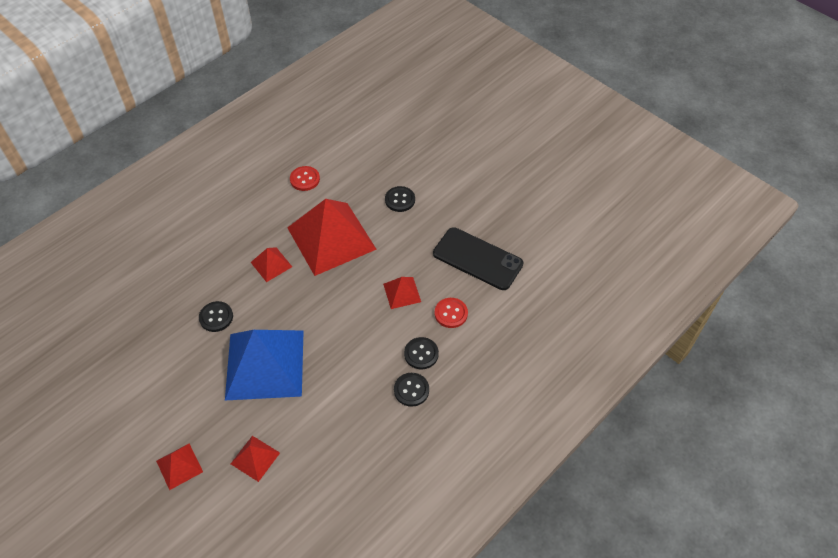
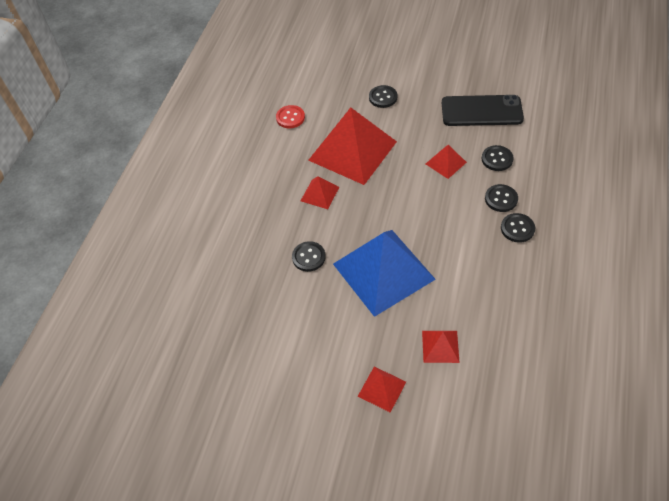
camera: 25 degrees left, 0 degrees up
(451, 313) = (497, 159): red button -> black button

